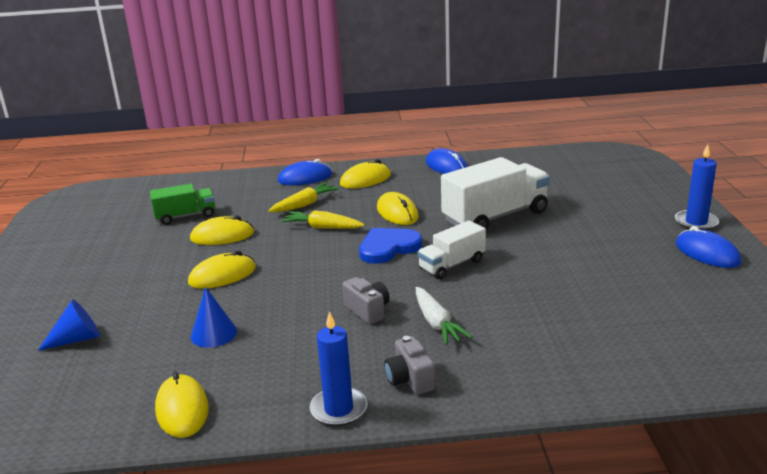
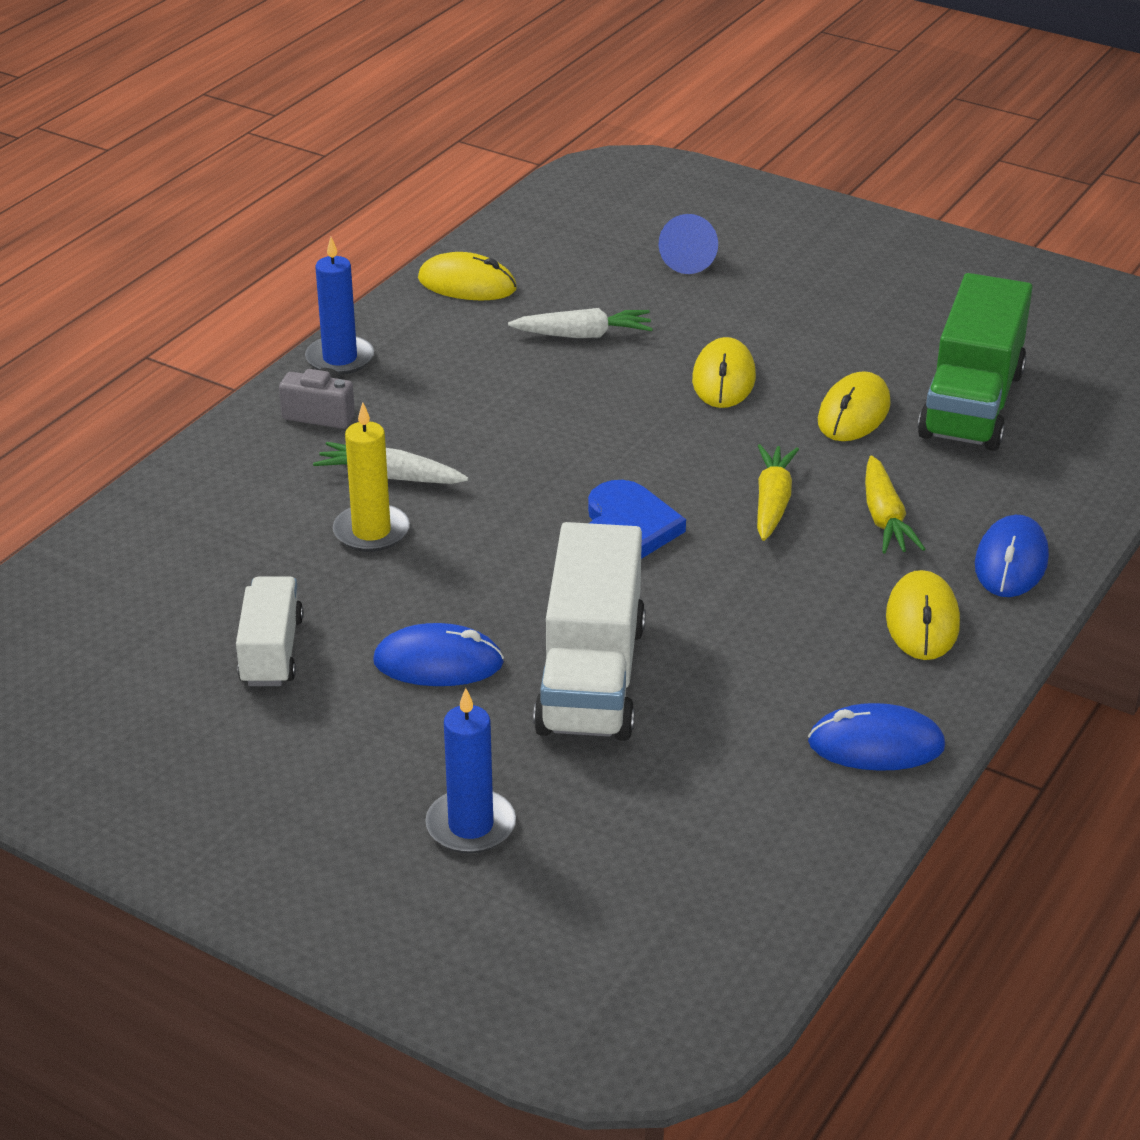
camera: 125 degrees right, 10 degrees up
(185, 216) = (971, 404): green truck -> green truck, size x1.71
(214, 333) = (584, 335): blue cone -> white carrot
(322, 227) = (772, 502): yellow carrot -> yellow carrot turned 45 degrees counterclockwise
(368, 311) = (486, 444): grey camera -> none
(397, 212) = (736, 590): yellow mouse -> none
(452, 265) = (503, 556): white truck -> white truck (271, 651)
(487, 305) = (371, 532): none -> yellow candle
(696, 222) = (275, 878): blue candle -> blue candle (471, 826)
(707, 253) = (192, 806): blue mouse -> blue mouse (438, 662)

